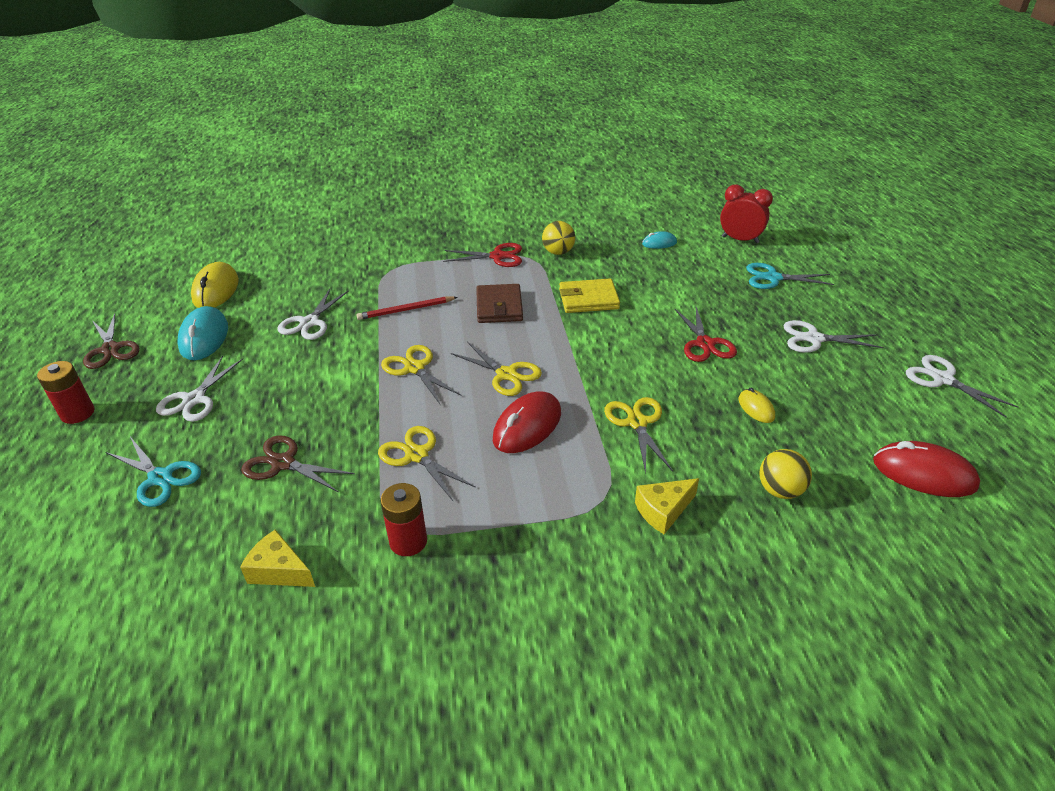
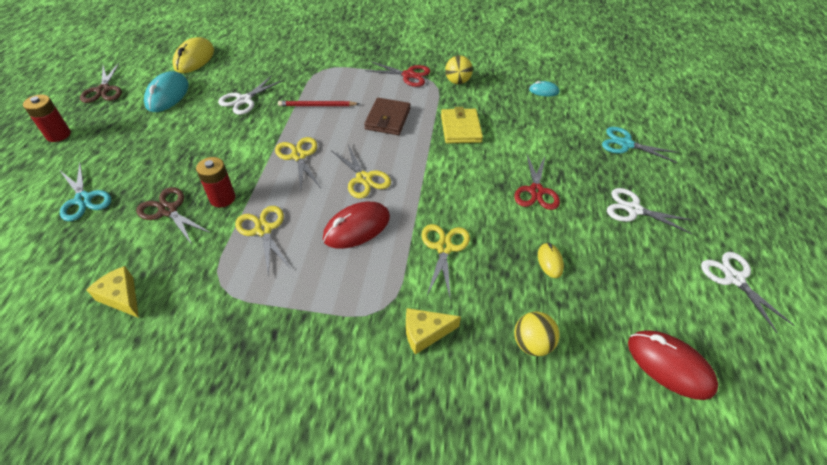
camera: 15 degrees right, 10 degrees up
(194, 399) = (136, 143): white scissors -> none
(408, 541) = (220, 301): red battery -> red battery (222, 198)
(588, 299) = (460, 128): yellow wallet -> yellow wallet turned 75 degrees clockwise
(740, 240) = (614, 102): red clock -> none

